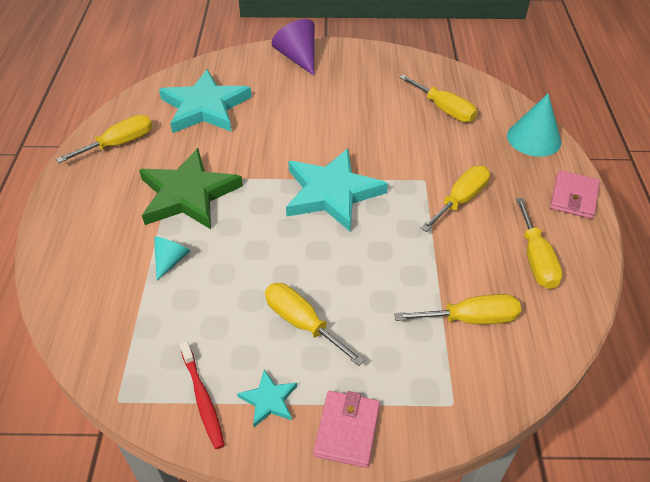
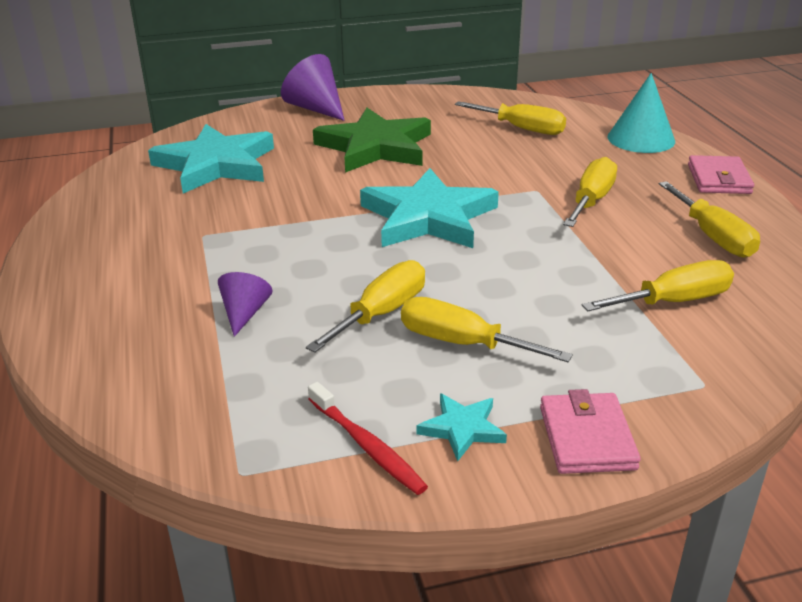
camera: 15 degrees left, 15 degrees down
(119, 144) = (111, 213): yellow screwdriver -> yellow screwdriver (381, 313)
(171, 260) = (244, 313): turquoise cone -> purple cone
(188, 194) = (235, 246): green star -> green star (375, 147)

